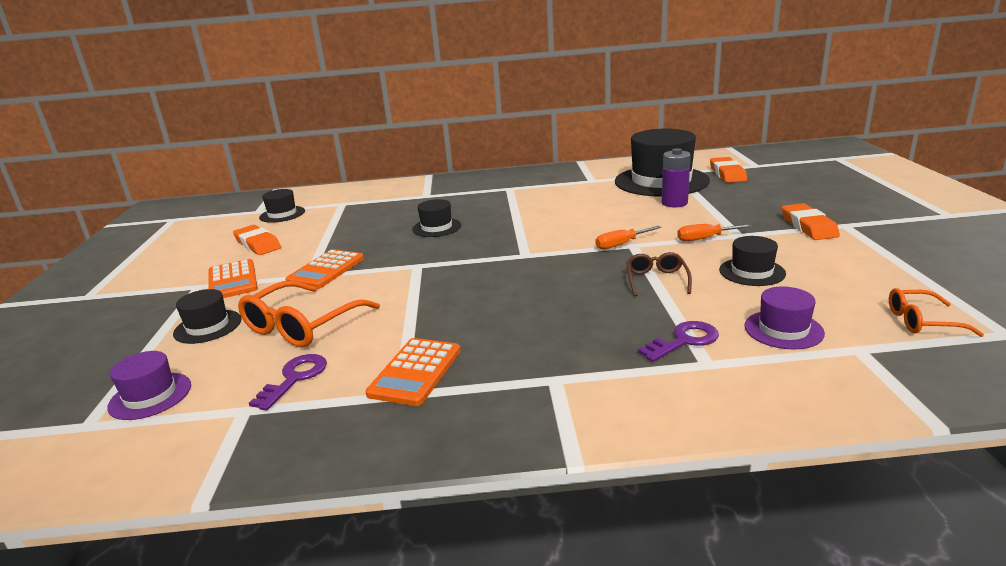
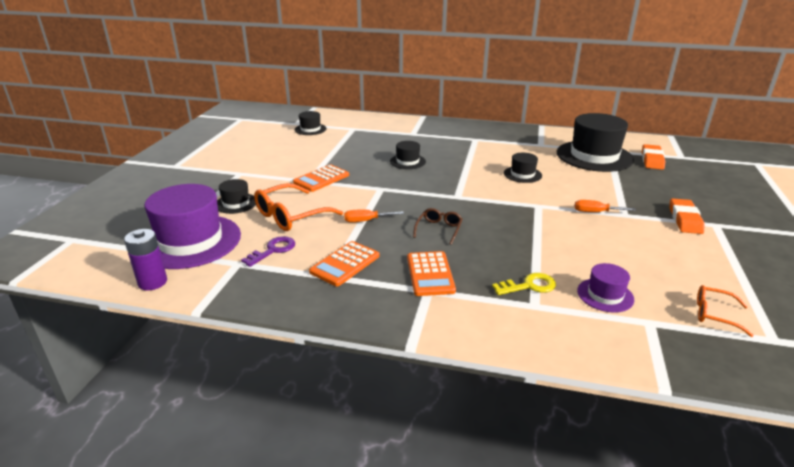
camera: 15 degrees right, 5 degrees up
(150, 396) = (190, 241): purple hat -> purple hat, size x2.09
(232, 280) = (261, 174): orange calculator -> orange calculator (430, 274)
(258, 244) = (286, 150): orange eraser -> none
(621, 244) = (530, 203): orange screwdriver -> orange screwdriver (366, 221)
(656, 280) = (538, 237): brown glasses -> brown glasses (439, 229)
(674, 203) = (592, 177): purple battery -> purple battery (152, 282)
(684, 340) = (529, 286): purple key -> yellow key
(752, 272) = (613, 246): black hat -> black hat (522, 174)

